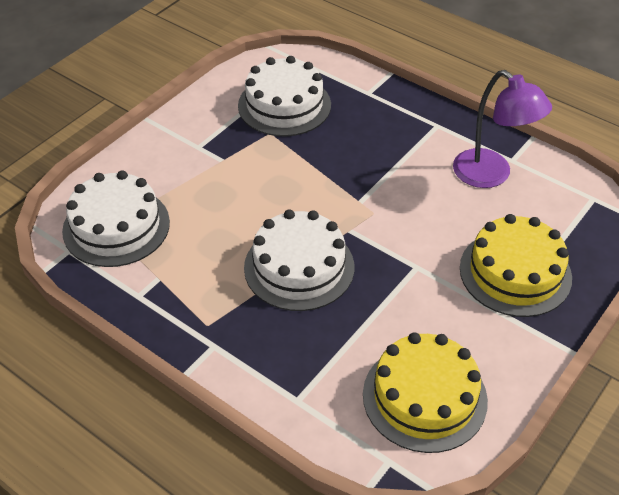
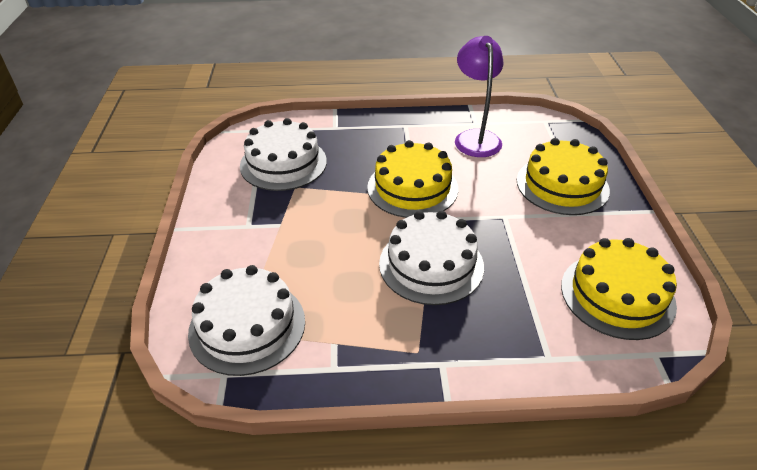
camera: 40 degrees left, 5 degrees down
(367, 191) = (412, 188): none -> yellow cake
(491, 175) = (475, 137): purple lamp -> purple lamp turned 105 degrees counterclockwise

